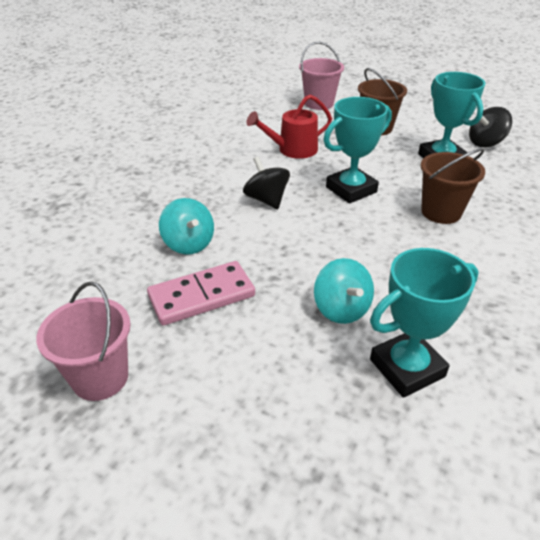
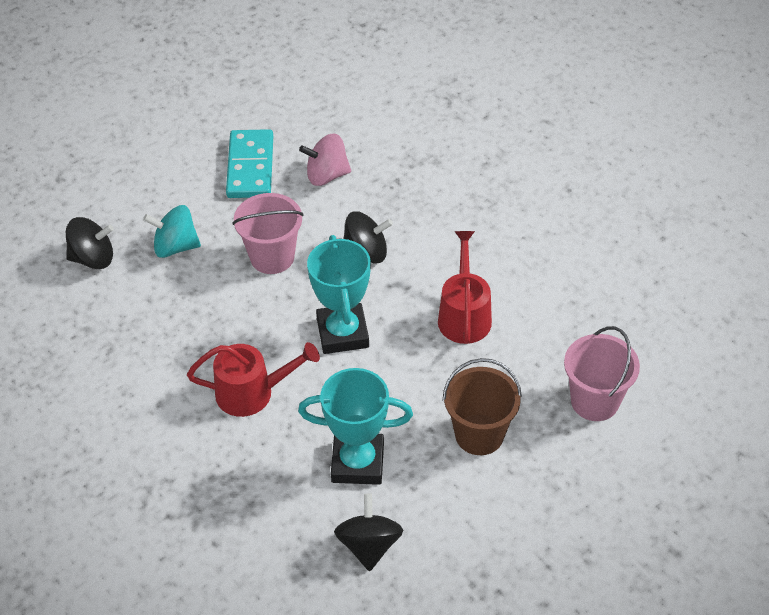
camera: 115 degrees right, 10 degrees up
(100, 377) = (205, 99): pink bucket -> pink bucket (272, 257)
(189, 244) = (326, 175): turquoise spinning top -> pink spinning top
(201, 296) = (250, 167): pink domino -> turquoise domino
(407, 368) = (93, 258): turquoise trophy -> black spinning top
(441, 212) = (252, 392): brown bucket -> red watering can

